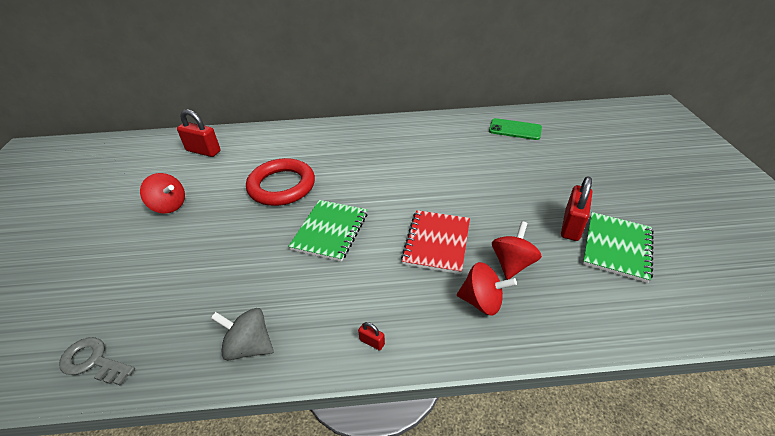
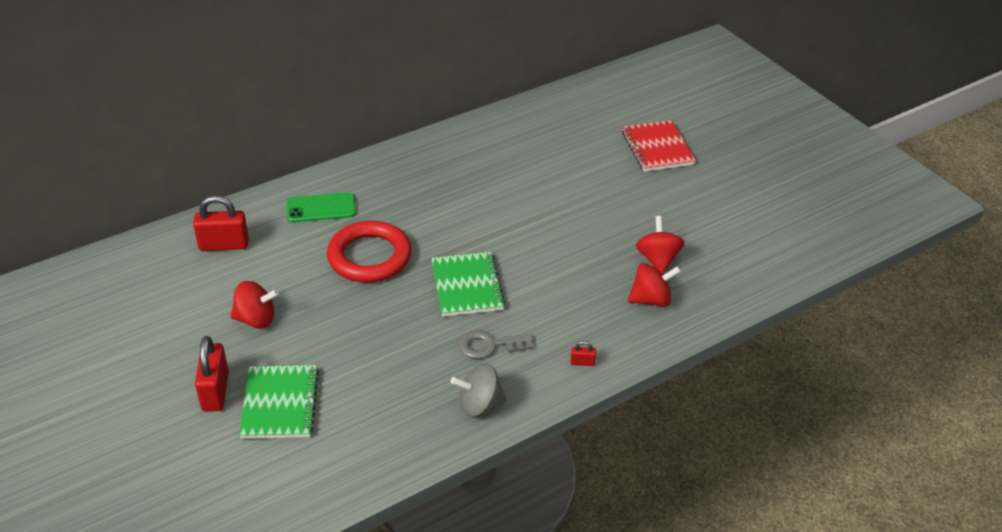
camera: 30 degrees left, 0 degrees up
(93, 361) = (346, 469): grey key -> grey key (489, 345)
(436, 242) = (579, 263): red notebook -> red notebook (657, 148)
(515, 129) = (580, 114): green phone -> green phone (321, 208)
(571, 225) = (690, 207): red padlock -> red padlock (215, 391)
(617, 247) = (737, 216): green notebook -> green notebook (280, 404)

